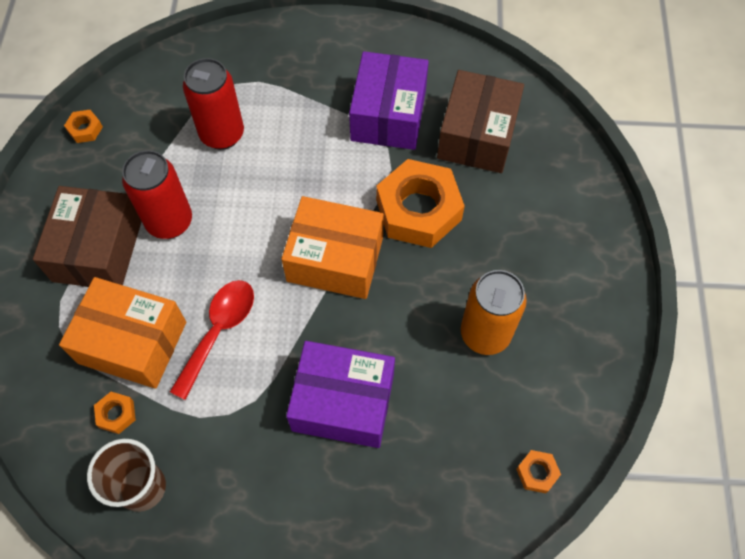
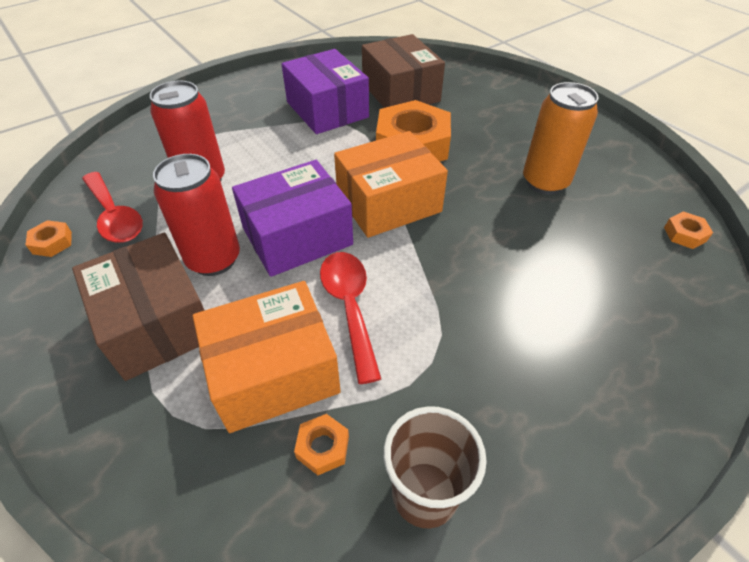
camera: 40 degrees left, 15 degrees down
(138, 130) = (114, 216): none -> red spoon
(343, 402) = (510, 285): purple box -> purple box (297, 236)

